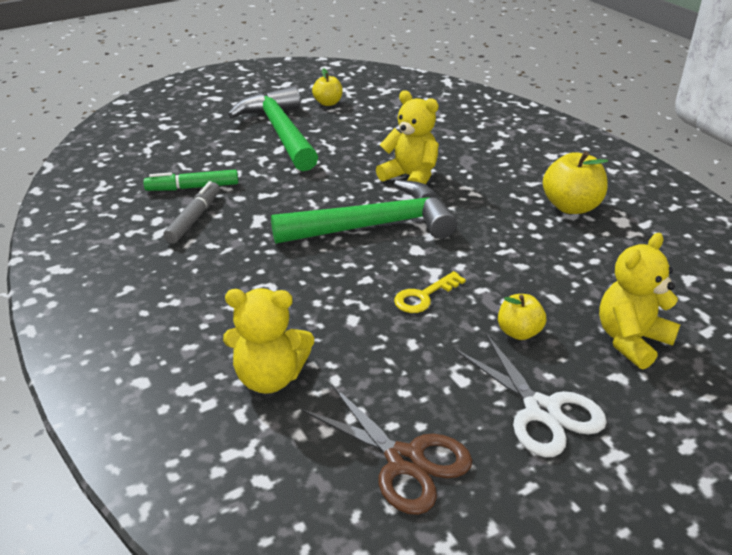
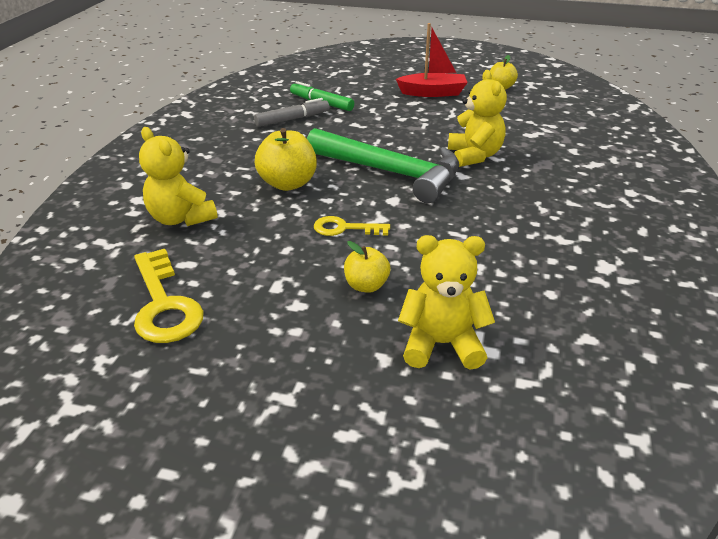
camera: 45 degrees right, 0 degrees up
(280, 132) = (432, 93): green hammer -> red boat
(405, 461) = (164, 304): brown scissors -> yellow key
(541, 411) = (289, 338): white scissors -> none
(571, 207) = (575, 234): yellow apple -> yellow apple (288, 184)

